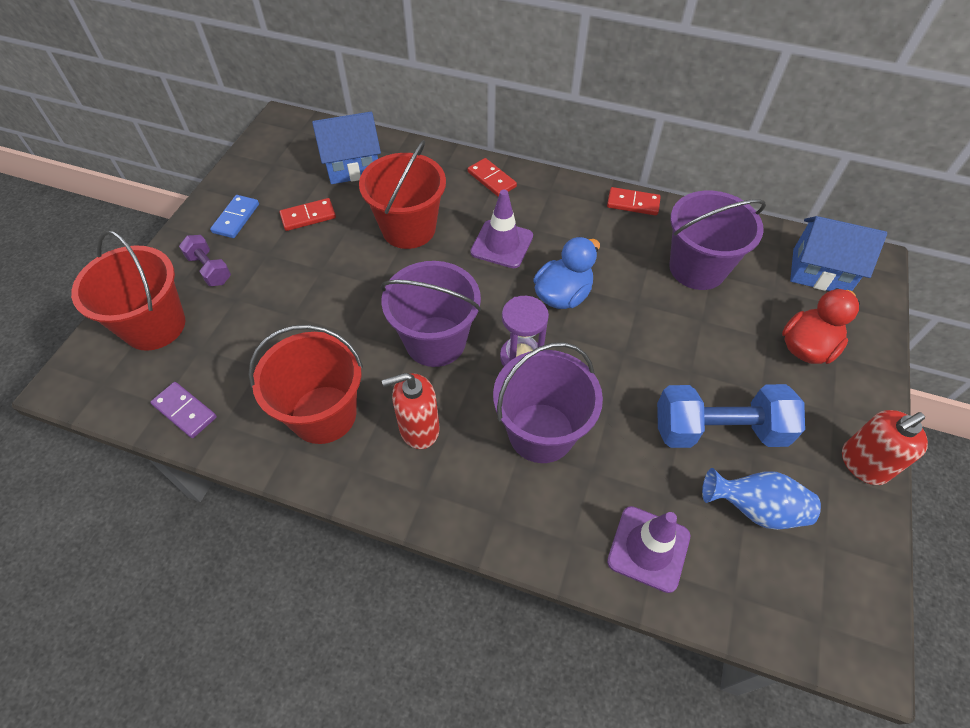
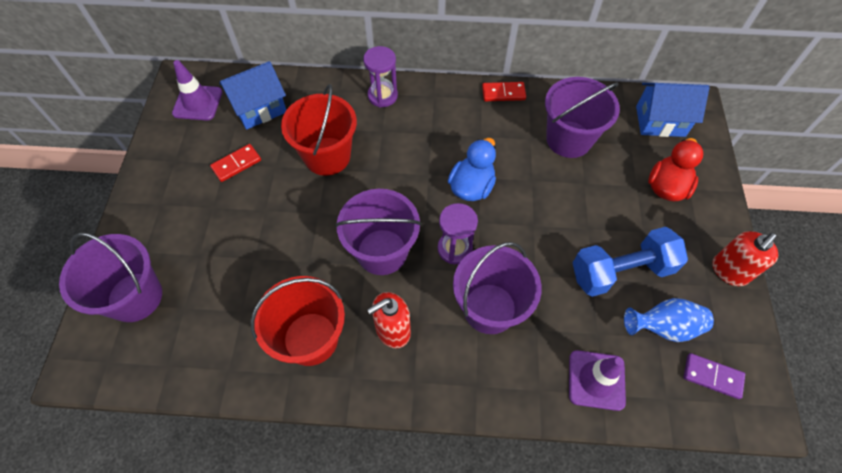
camera: 15 degrees left, 5 degrees up
(154, 325) = (135, 297): red bucket -> purple bucket
(184, 411) = (191, 367): purple domino -> purple domino (712, 376)
(209, 269) = (165, 233): purple dumbbell -> none
(236, 218) = (172, 180): blue domino -> none
(491, 179) = (382, 96): red domino -> purple hourglass
(502, 244) = (409, 153): purple traffic cone -> purple traffic cone (197, 103)

